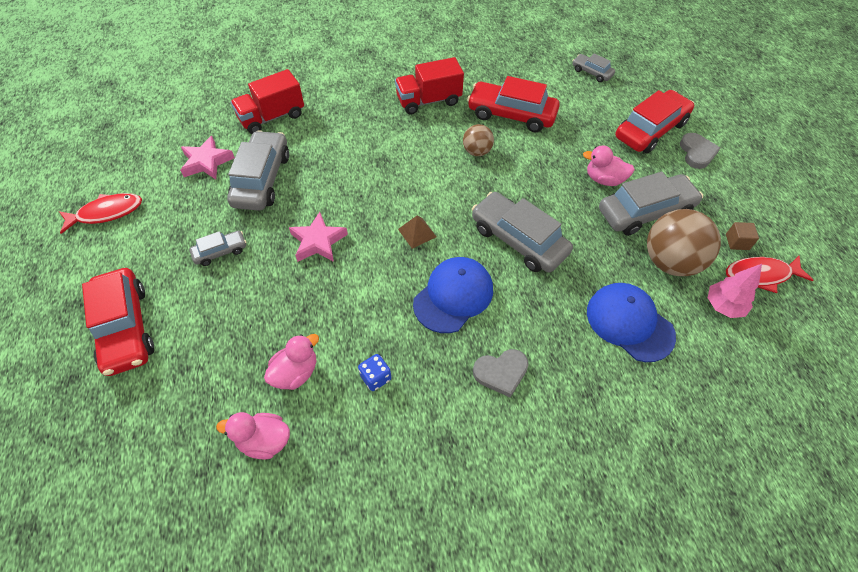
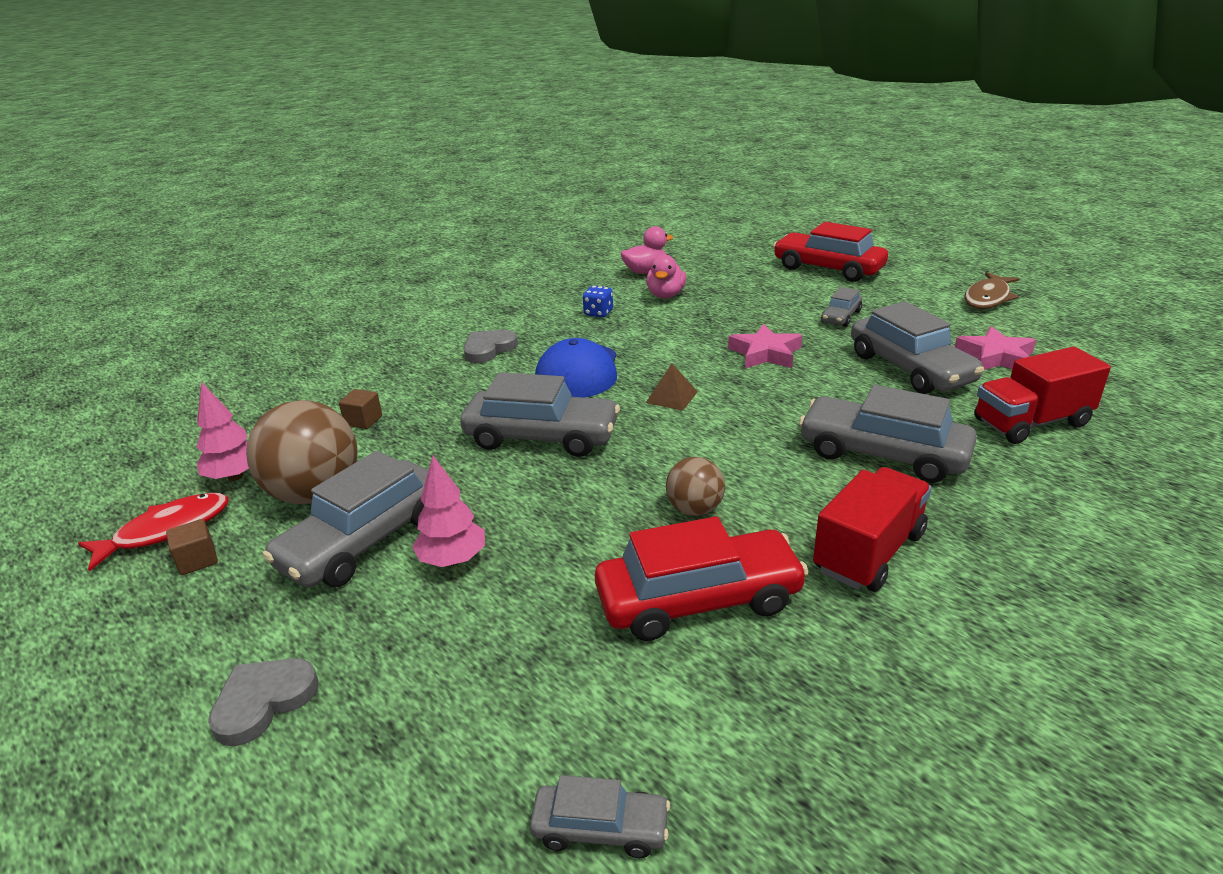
camera: 150 degrees right, 25 degrees down
(106, 213) = (988, 298): red fish -> brown fish
(272, 117) = (1031, 423): red truck -> red truck turned 135 degrees counterclockwise
(360, 136) = (882, 454): none -> grey car
(604, 179) = (453, 559): pink duck -> pink tree
(629, 323) = (363, 420): blue cap -> brown cube
(650, 130) = (383, 709): red car -> none
(697, 153) = (263, 701): grey heart -> grey heart turned 75 degrees clockwise

